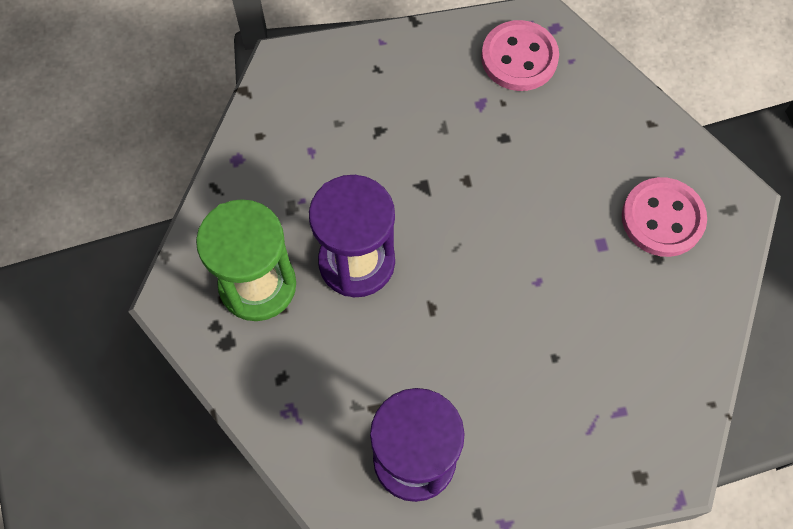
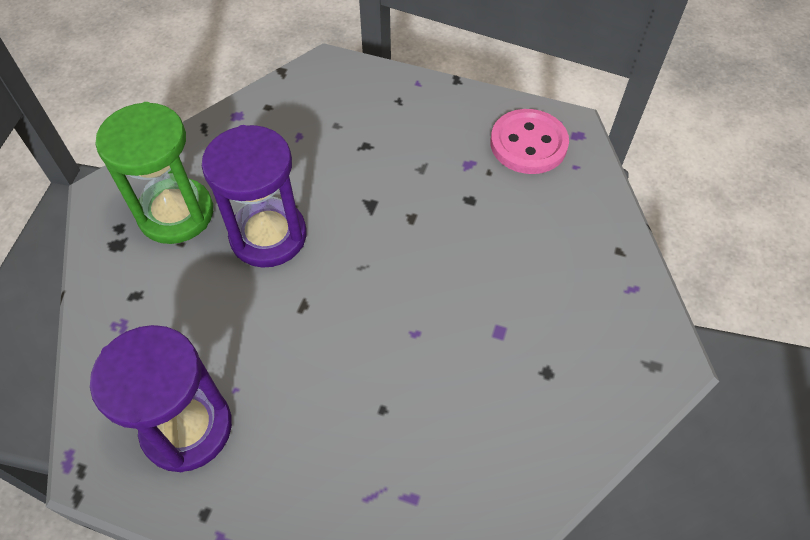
camera: 30 degrees right, 10 degrees down
(662, 218) = (576, 339): pink button -> none

